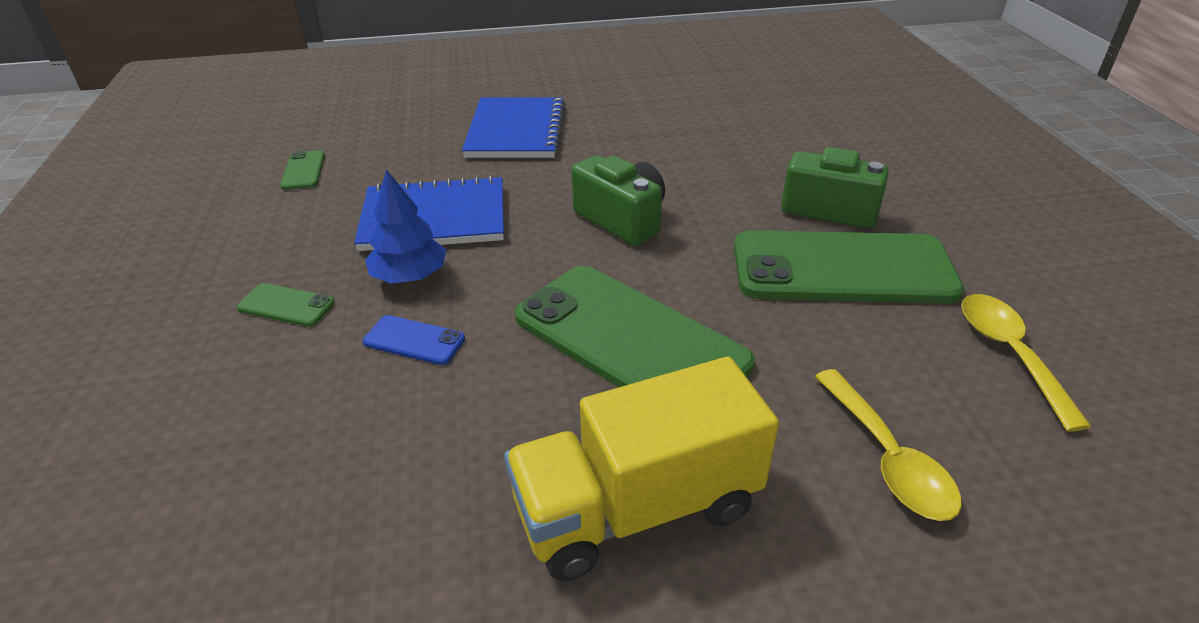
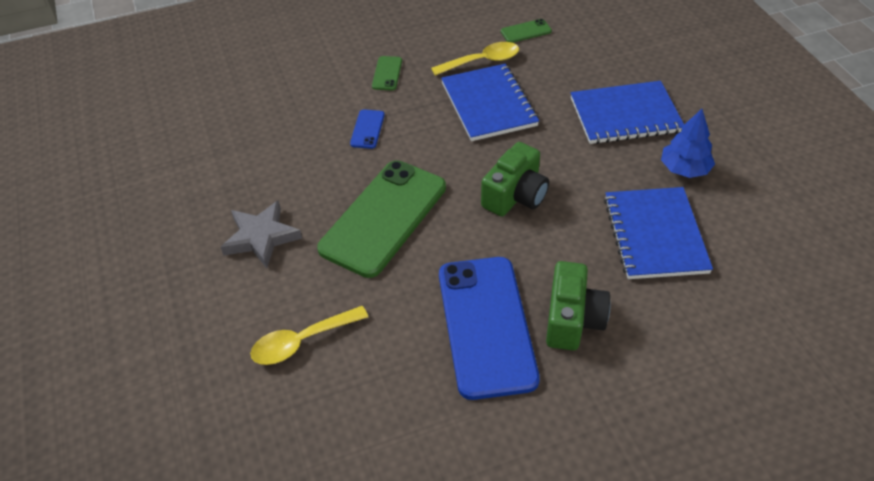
camera: 80 degrees right, 10 degrees up
(410, 276) = (423, 111): blue tree -> blue tree (684, 169)
(637, 507) = (261, 237): yellow truck -> grey star
(710, 144) = (655, 235): none -> blue notebook
(842, 269) = (486, 326): green phone -> blue phone
(1009, 353) = (406, 420): yellow spoon -> yellow spoon (482, 61)

